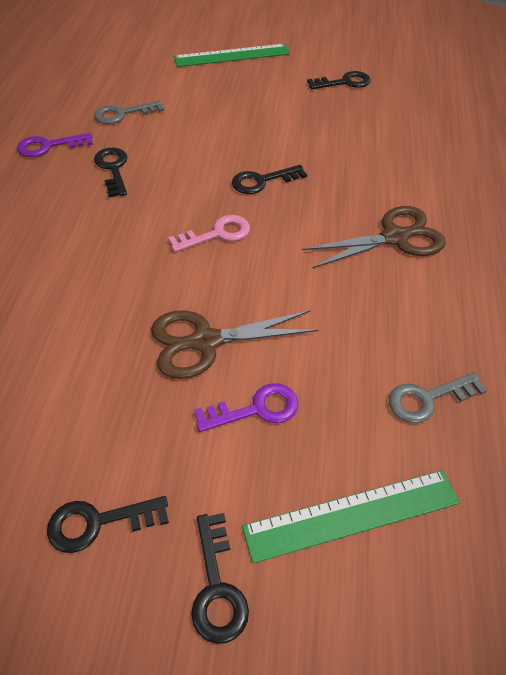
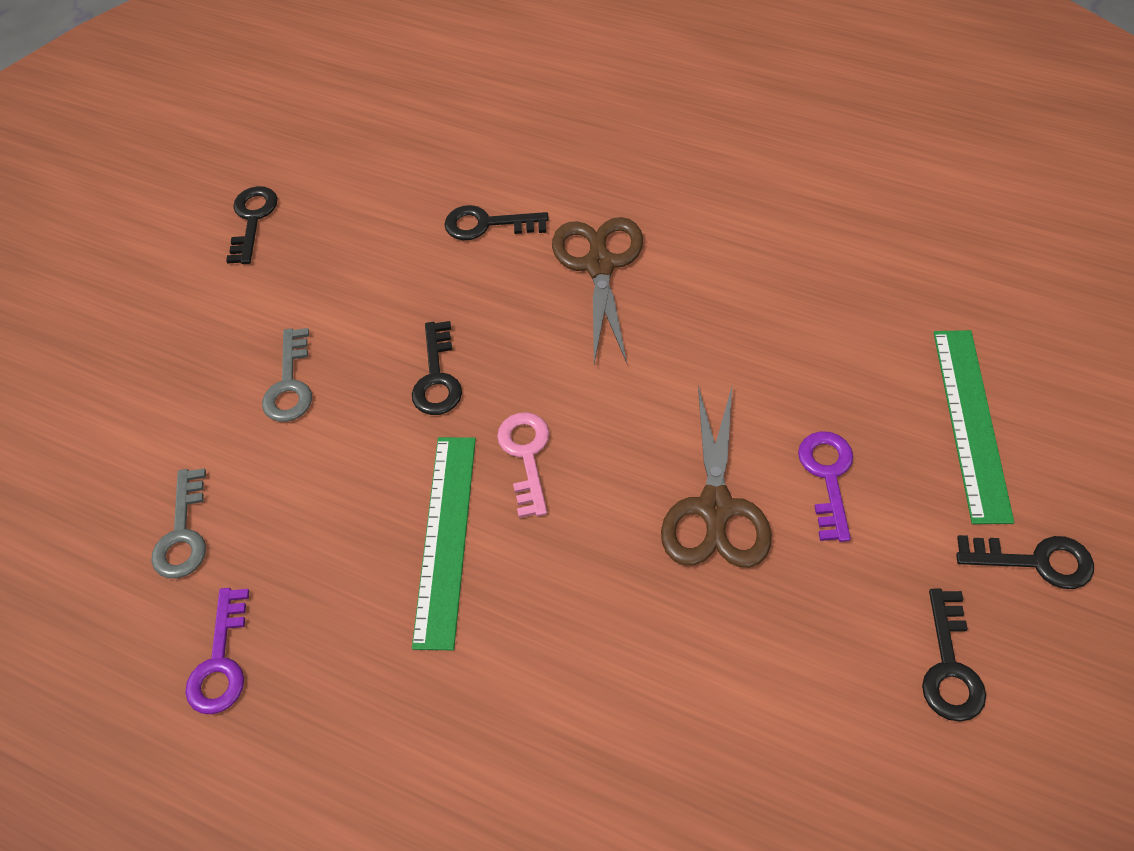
camera: 65 degrees left, 5 degrees up
(113, 169) = (326, 569): black key -> black key (487, 224)
(232, 55) = (97, 343): green ruler -> green ruler (446, 538)
(427, 399) = (845, 315): grey key -> grey key (290, 384)

